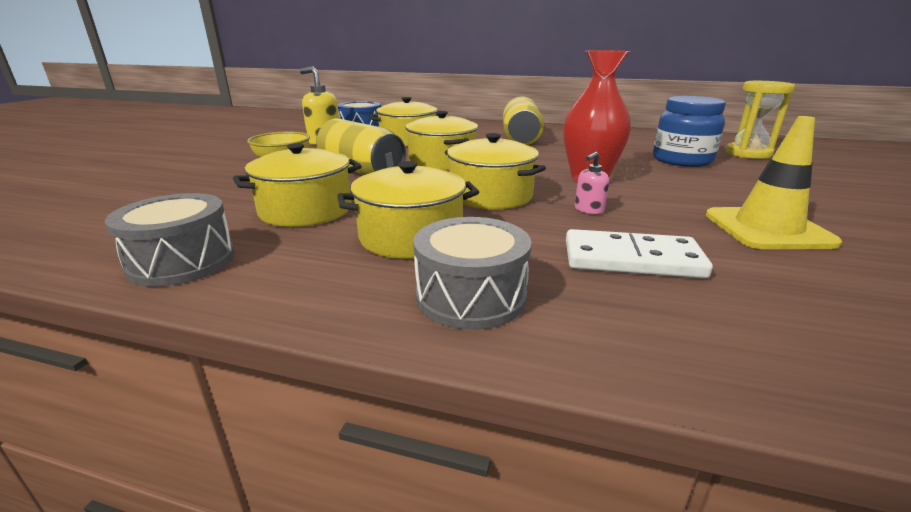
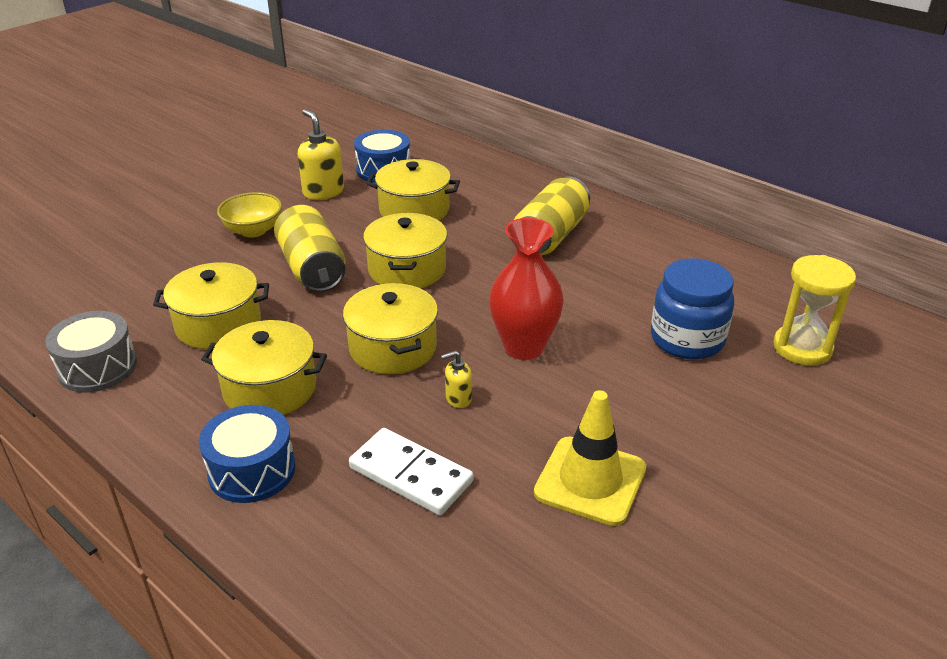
camera: 25 degrees right, 10 degrees up
(471, 296) = (252, 470): grey drum -> blue drum
(588, 210) = (458, 399): pink soap dispenser -> yellow soap dispenser

